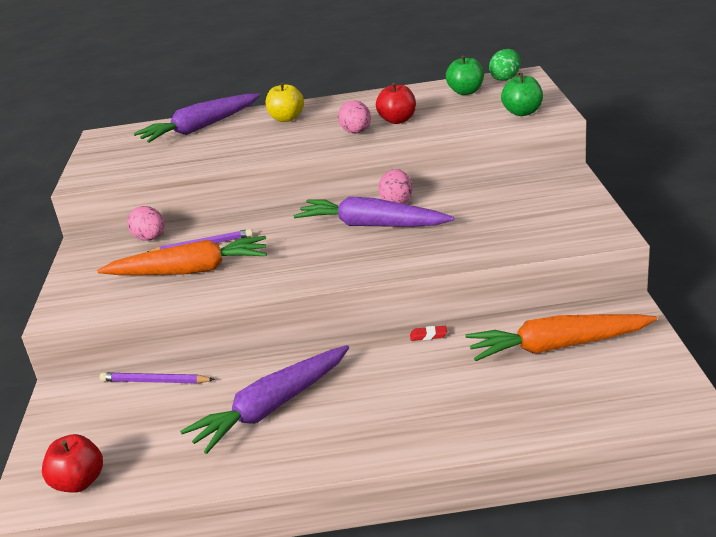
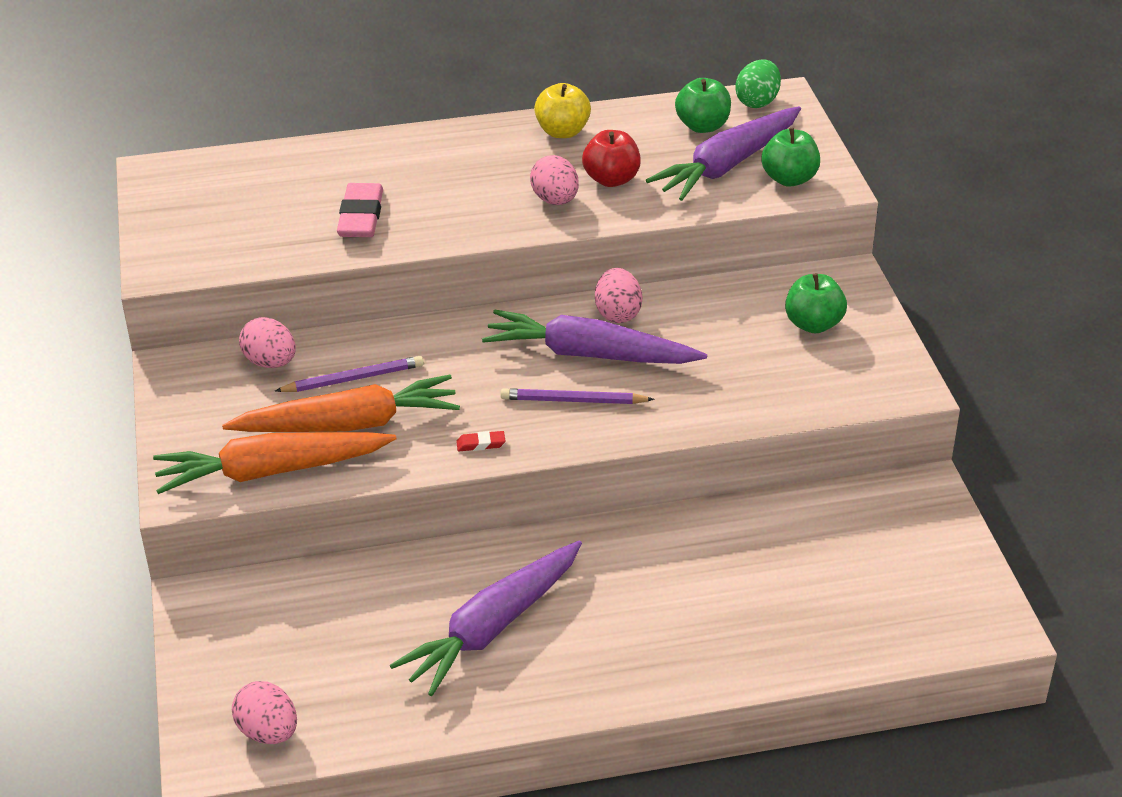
camera: 10 degrees left, 10 degrees up
(79, 482) = (268, 732): red apple -> pink egg
(155, 381) = (323, 586): purple pencil -> purple pencil (573, 400)
(200, 128) = (311, 170): purple carrot -> purple carrot (727, 165)
(224, 148) = (361, 216): none -> pink eraser
(287, 118) = (442, 161): yellow apple -> yellow apple (562, 132)
(428, 335) = (677, 522): red eraser -> red eraser (481, 444)
(538, 201) = (813, 324): none -> green apple
(557, 346) = (843, 543): orange carrot -> orange carrot (271, 471)

